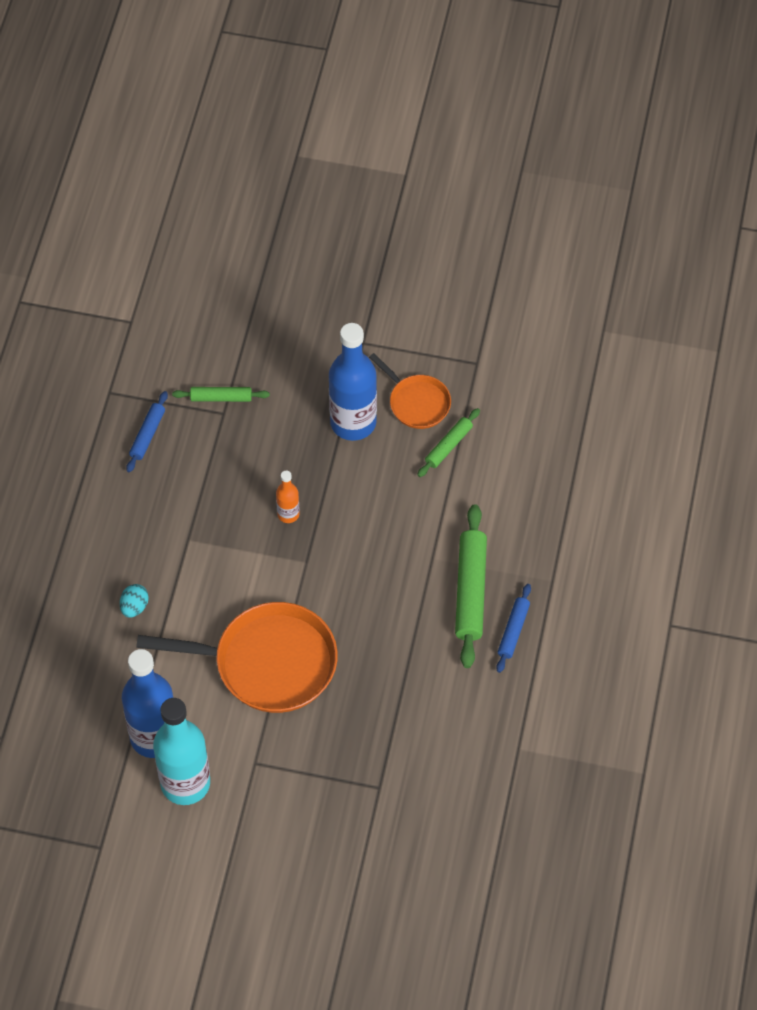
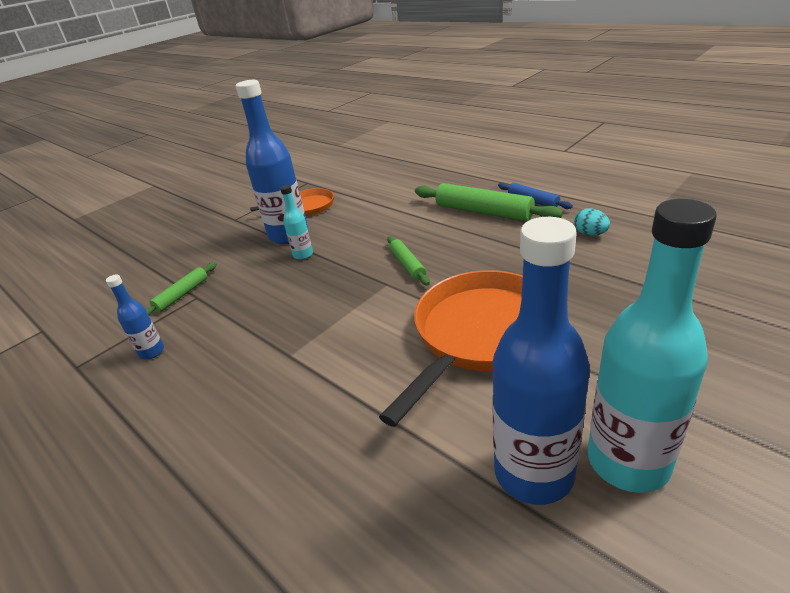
camera: 55 degrees left, 25 degrees down
(134, 607) = (327, 428): turquoise egg -> turquoise egg (590, 234)
(147, 435) = (152, 352): blue rolling pin -> blue bottle
(288, 514) = (330, 283): orange bottle -> none
(323, 461) = (303, 255): none -> turquoise bottle
(448, 446) = (354, 201): green rolling pin -> green rolling pin (407, 265)

